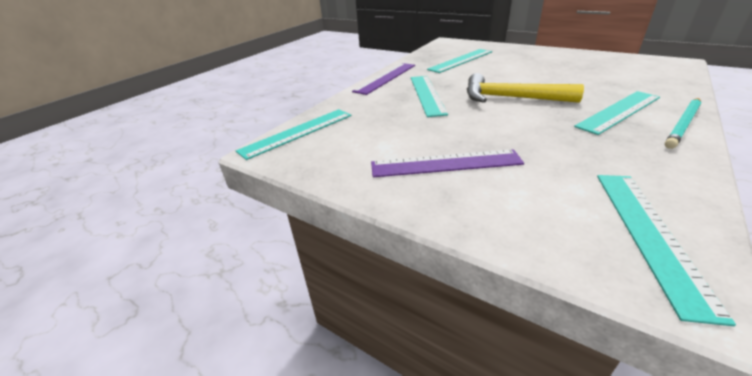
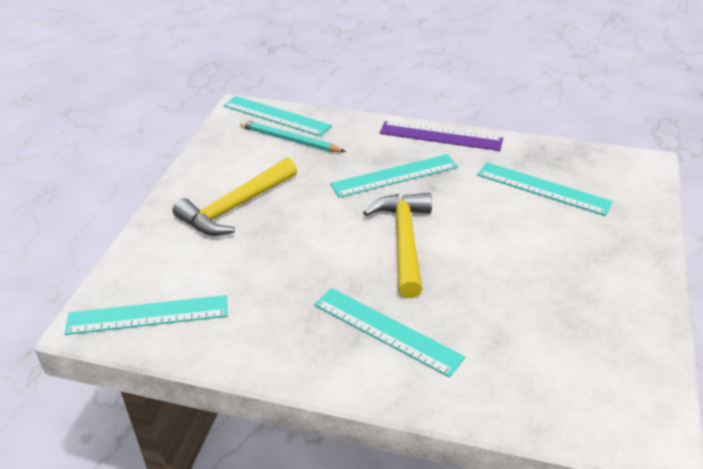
camera: 70 degrees right, 5 degrees up
(445, 163) = (235, 207): purple ruler -> yellow hammer
(683, 124) = (361, 381): turquoise pencil -> turquoise pencil (290, 140)

